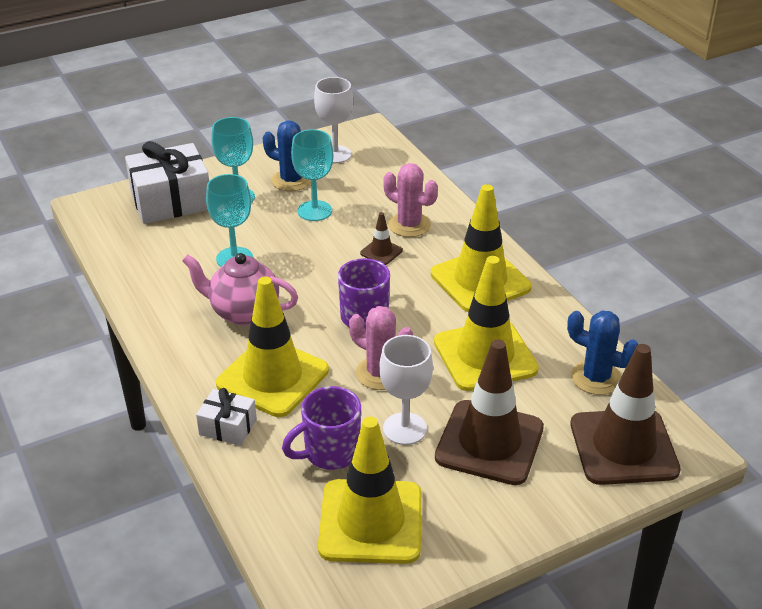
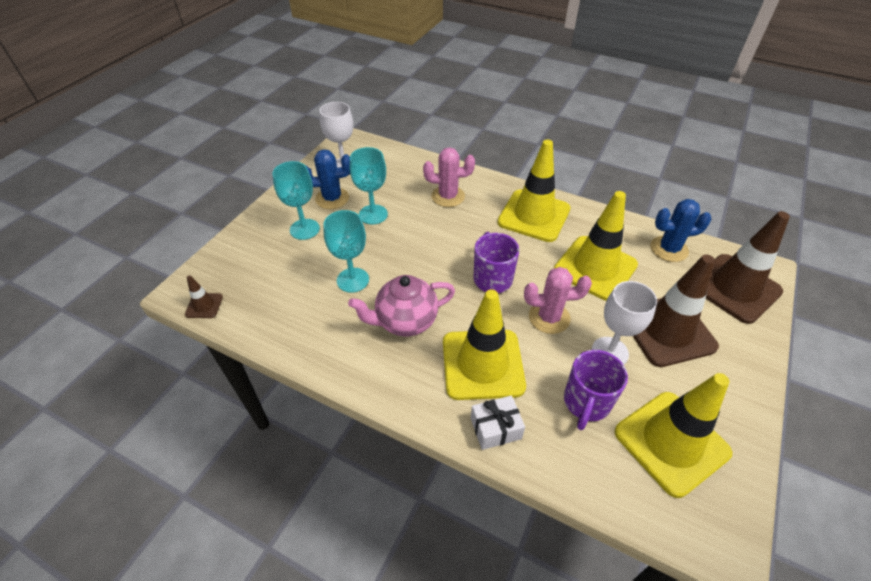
camera: 35 degrees left, 10 degrees up
(171, 201) = (253, 255): white gift -> none
(381, 252) = (451, 224): brown traffic cone -> brown traffic cone (204, 305)

